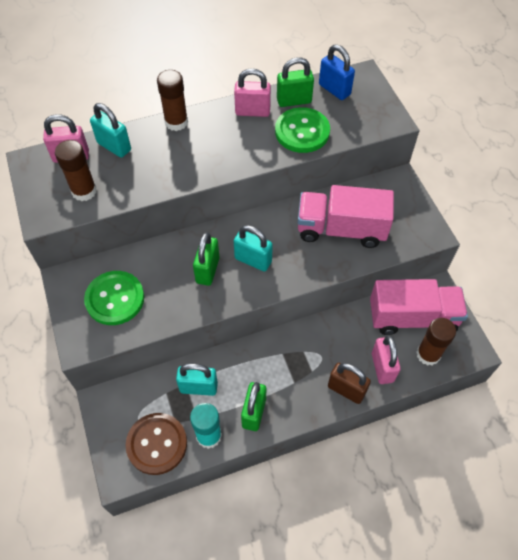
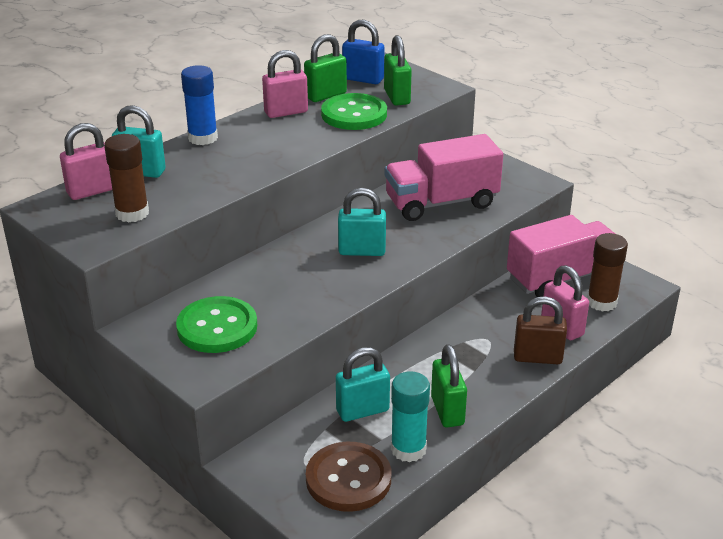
camera: 25 degrees left, 25 degrees down
(176, 122) = (203, 138): brown glue stick -> blue glue stick
(207, 270) = (314, 273): green padlock -> green padlock (397, 97)

